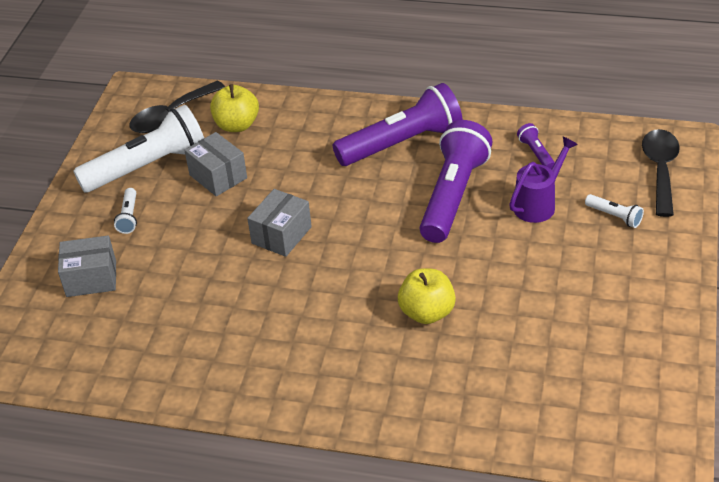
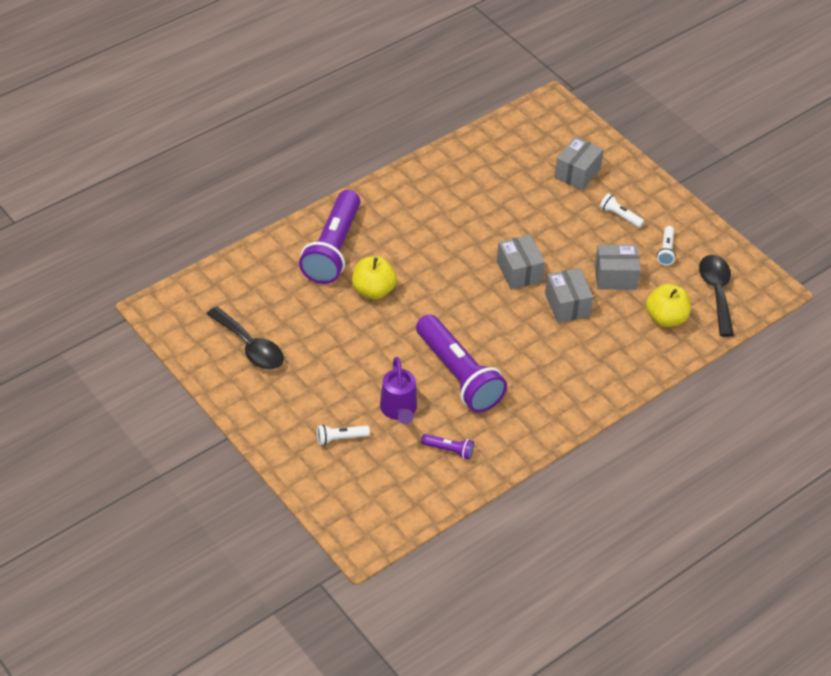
camera: 125 degrees right, 5 degrees up
(148, 166) = (666, 250): white flashlight -> white flashlight, size x0.42
(289, 184) = (567, 305): none -> grey box
(402, 143) = (544, 388): purple flashlight -> purple flashlight (333, 249)
(660, 170) = (351, 502): black spoon -> black spoon (250, 347)

